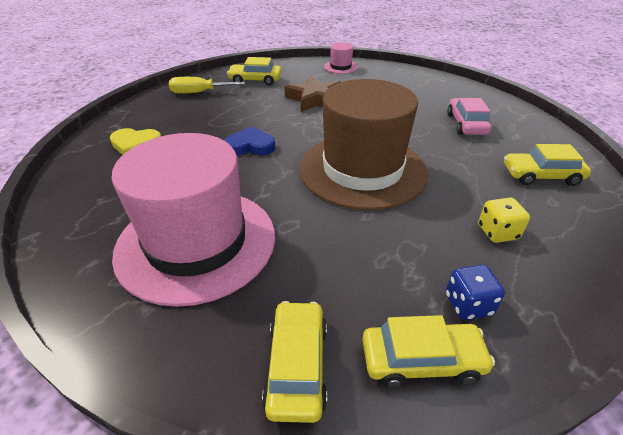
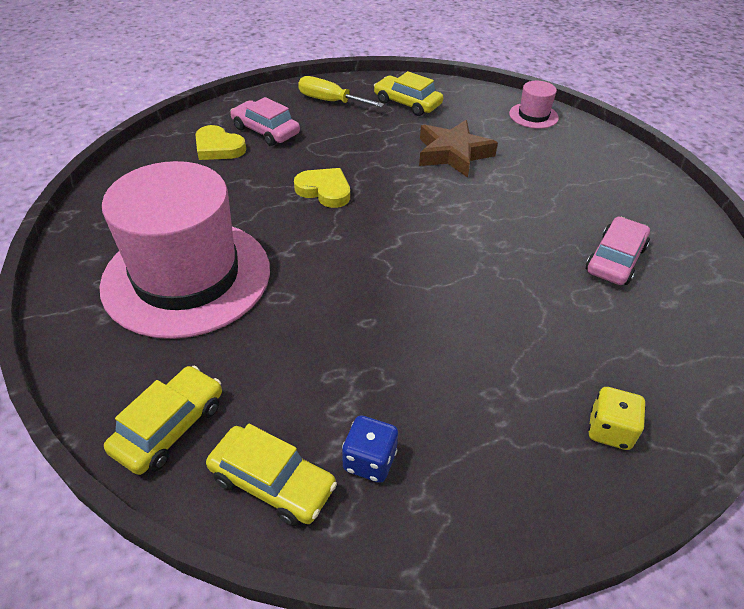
camera: 30 degrees right, 5 degrees up
(166, 123) = (265, 131): none -> pink car
(250, 146) = (324, 190): blue heart -> yellow heart
(362, 170) = (415, 268): brown hat -> none
(497, 232) = (490, 408): yellow dice -> yellow dice (609, 430)
(541, 175) = (635, 370): yellow car -> none

